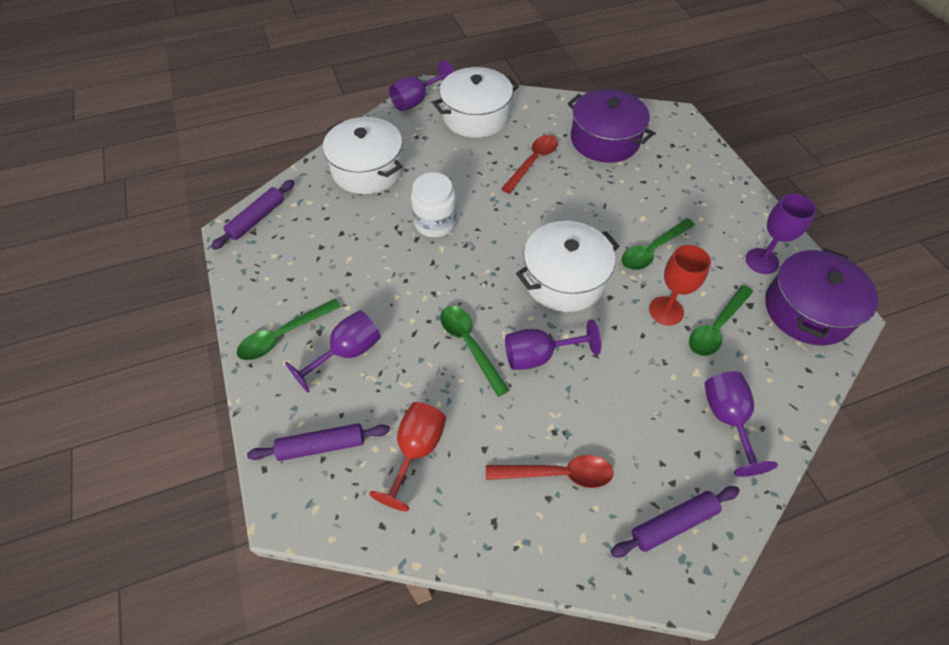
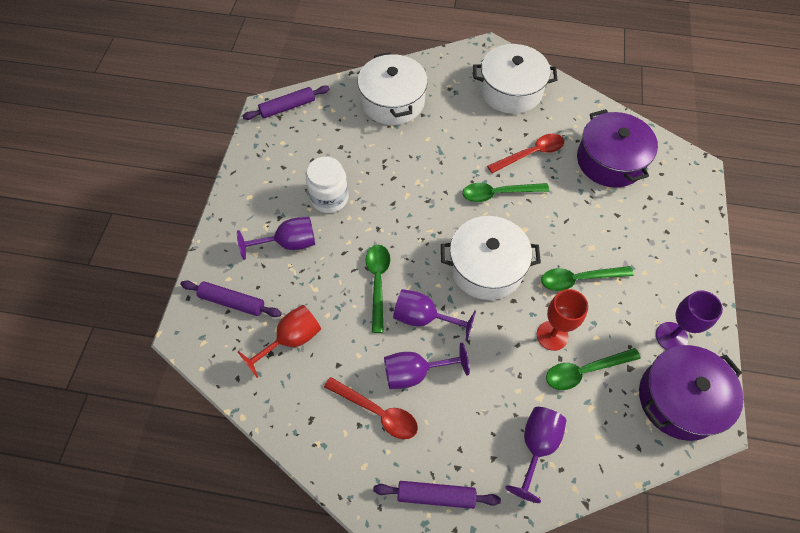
camera: 30 degrees right, 5 degrees up
(283, 335) = (254, 208): green spoon -> green spoon (498, 193)
(416, 101) = (470, 55): purple goblet -> purple goblet (415, 373)
(435, 223) = (416, 171): white jar -> white jar (329, 198)

